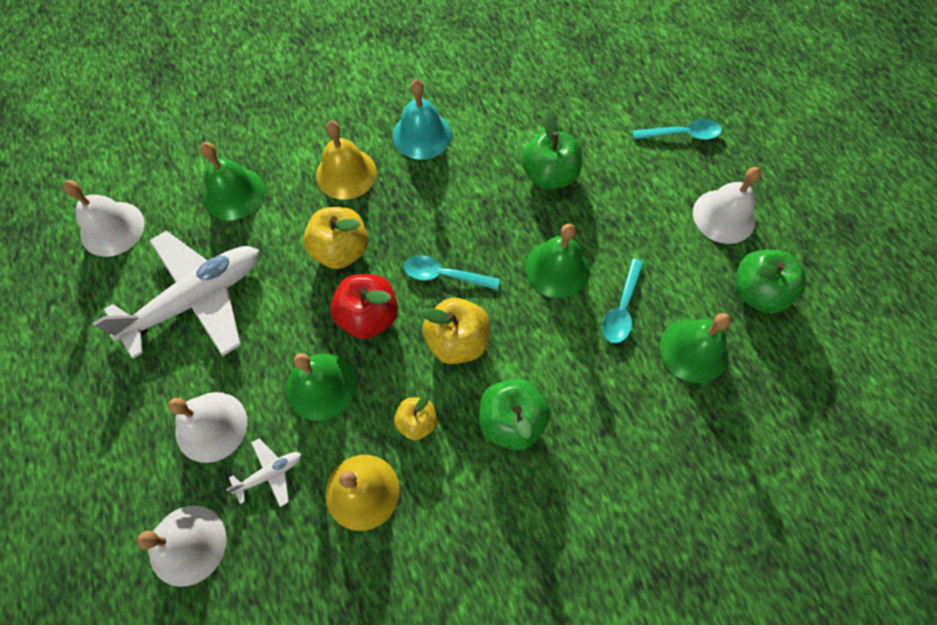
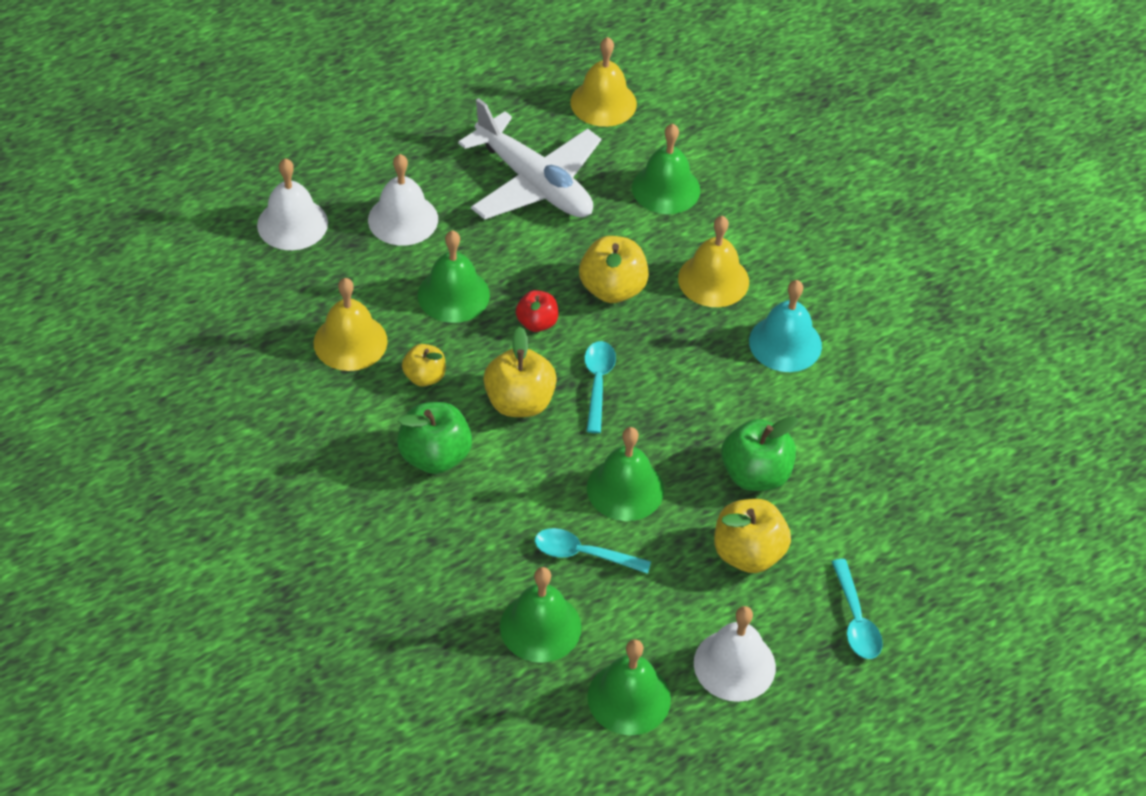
camera: 80 degrees right, 15 degrees down
(112, 228) = (603, 103): white bell -> yellow bell
(270, 474) = (361, 270): white plane -> none
(368, 316) = (537, 323): red apple -> red apple, size x0.61
(623, 192) = (748, 553): none -> yellow apple
(757, 292) = (629, 698): green apple -> green bell

